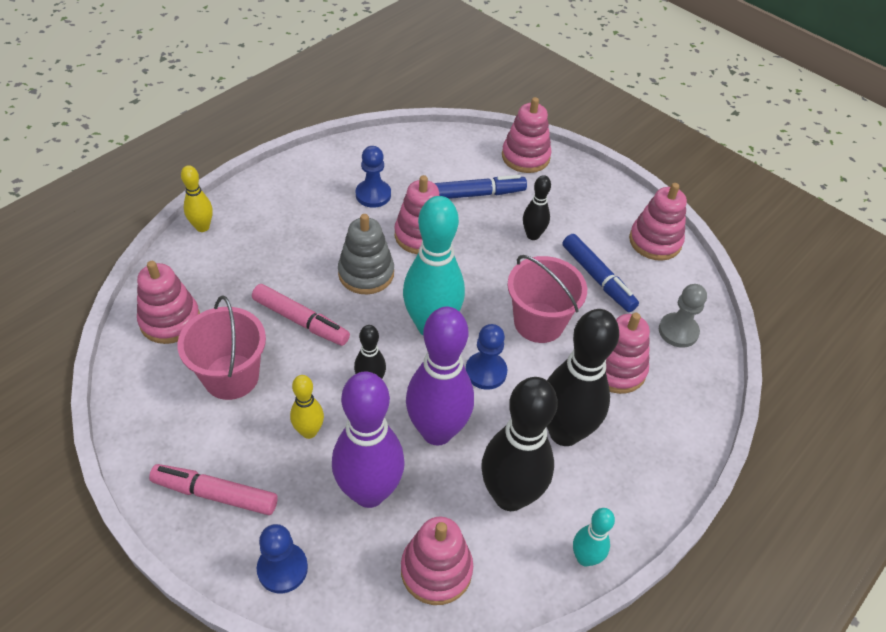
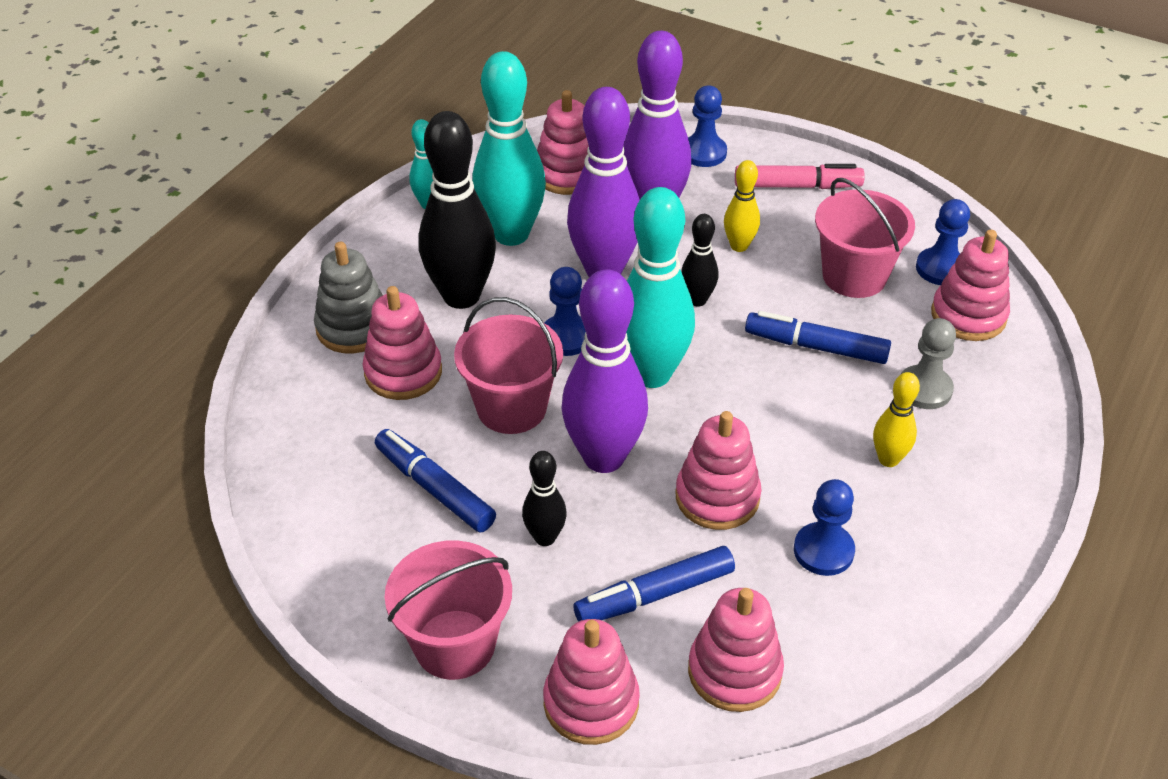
camera: 170 degrees right, 5 degrees down
(156, 367) = (940, 268): none -> blue pawn
(202, 227) = (1032, 437): yellow bowling pin -> yellow bowling pin (888, 459)
(301, 321) = (816, 346): pink marker -> blue marker
(366, 273) = (767, 422): grey stacking toy -> grey stacking toy (354, 327)
(484, 274) = (604, 457): none -> purple bowling pin
(510, 496) = (511, 234): black bowling pin -> turquoise bowling pin
(592, 194) = (455, 644): none -> pink bucket
(655, 241) = (343, 573): pink stacking toy -> pink stacking toy (734, 671)
(678, 331) = (317, 436): grey pawn -> grey pawn (924, 389)

